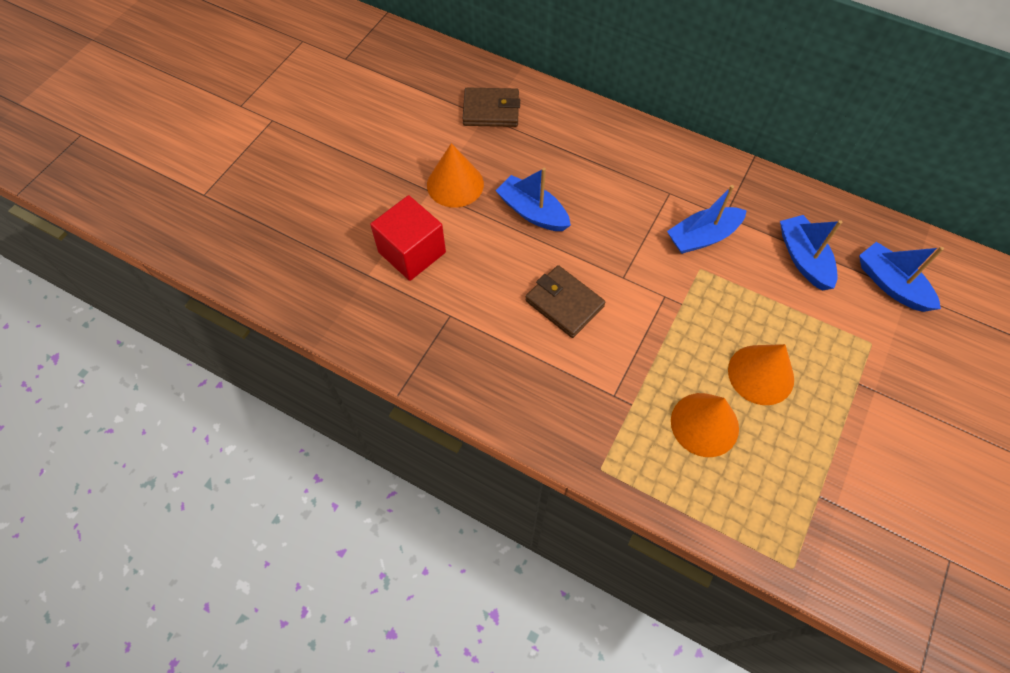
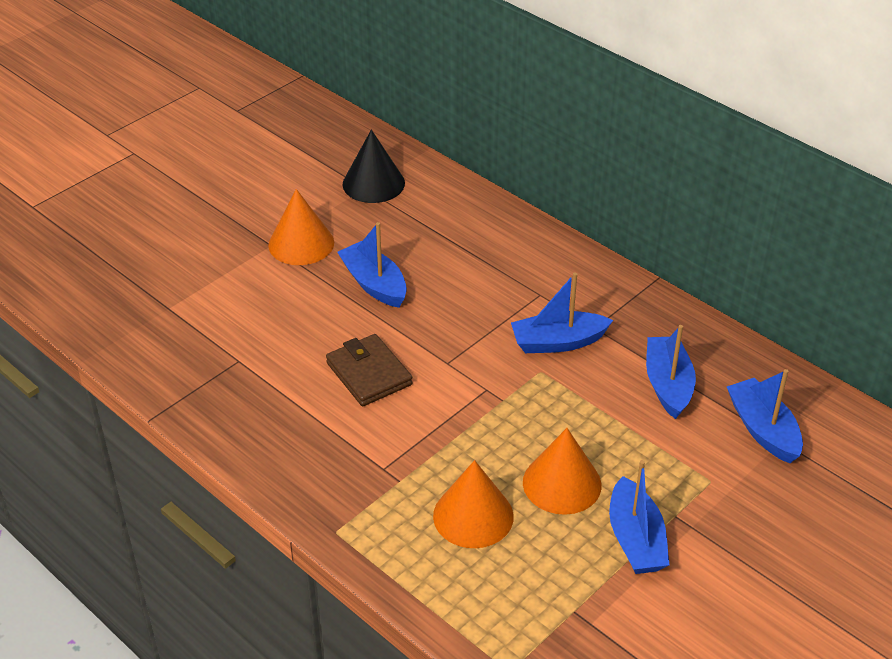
camera: 15 degrees right, 20 degrees down
(412, 252) = (225, 296): red cube -> none
(491, 110) = (373, 183): brown wallet -> black cone
(838, 414) = (635, 539): none -> blue boat

